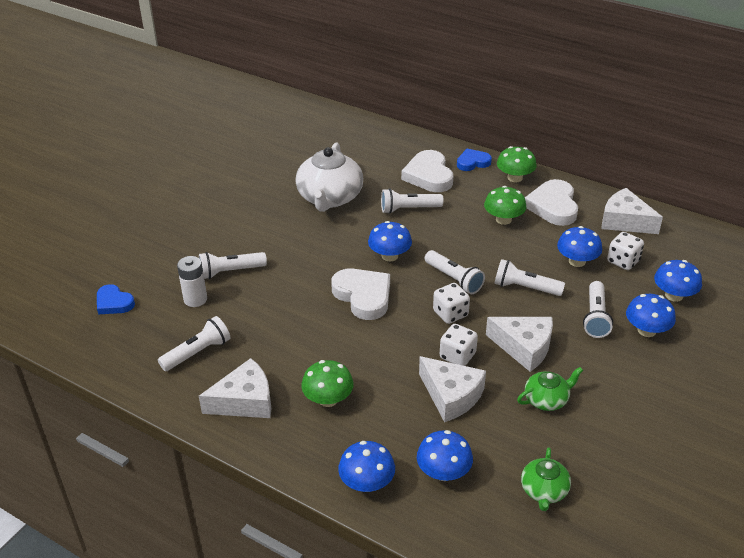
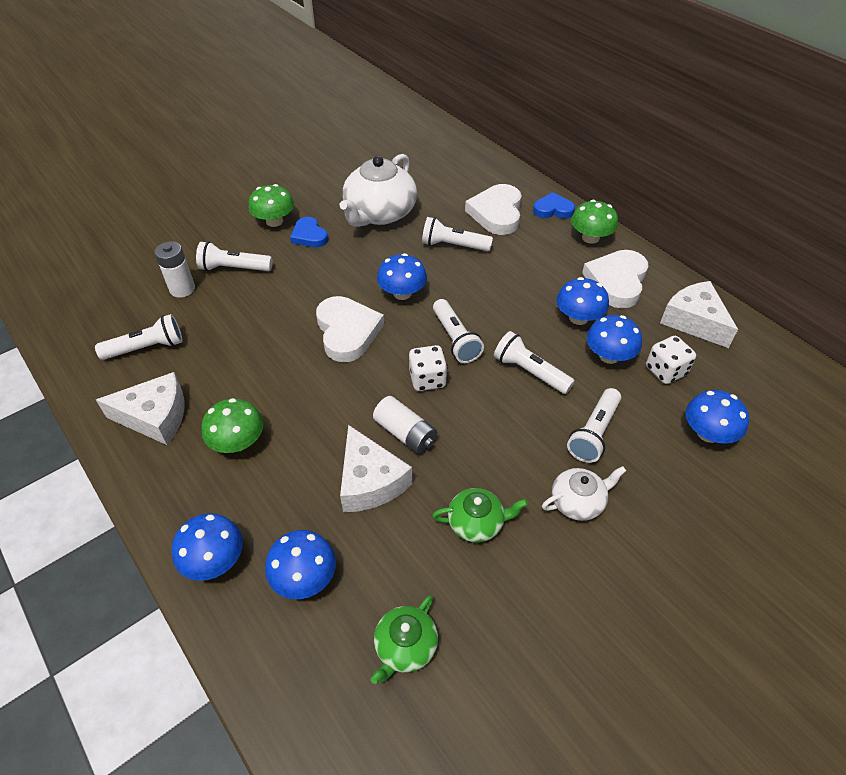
camera: 20 degrees right, 10 degrees up
(114, 303) = (107, 272): blue heart -> blue heart (309, 236)
(457, 356) = (405, 433): white dice -> white battery
(503, 219) = (550, 283): green mushroom -> green mushroom (274, 221)
(524, 347) = (487, 446): white cheese -> none
(609, 365) = (578, 502): none -> white teapot
(646, 330) = (649, 469): blue mushroom -> blue mushroom (578, 318)

